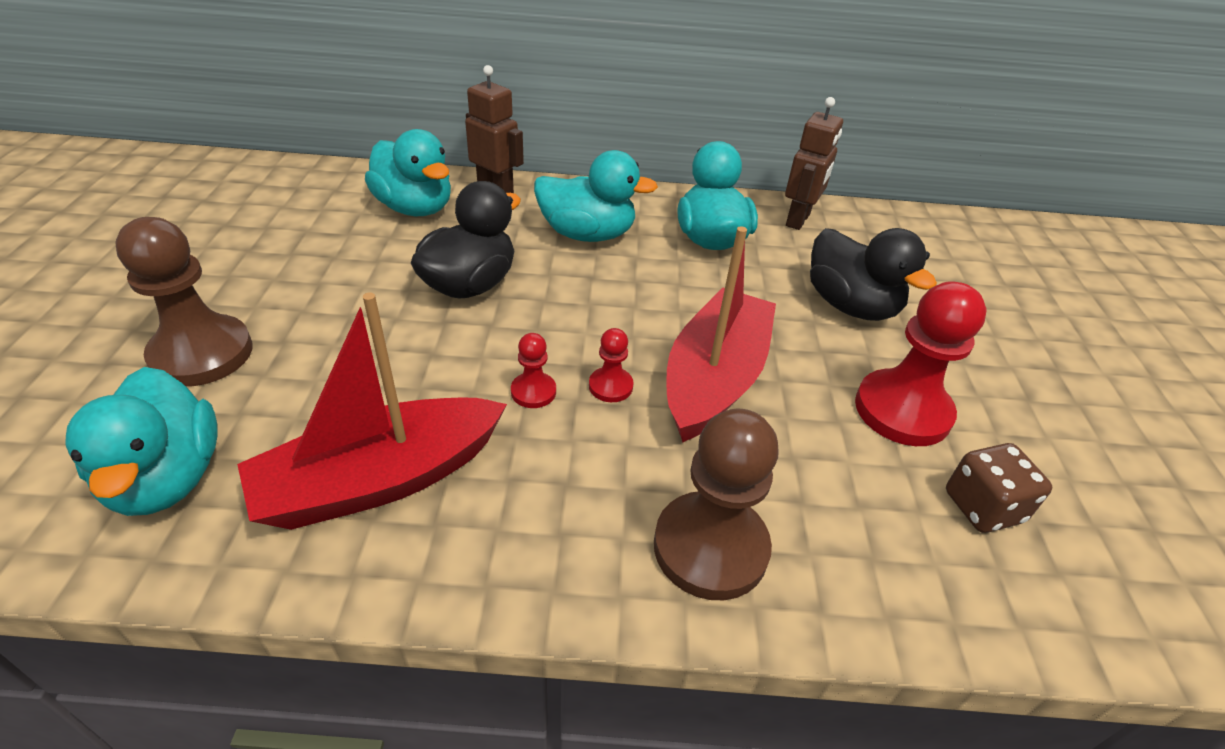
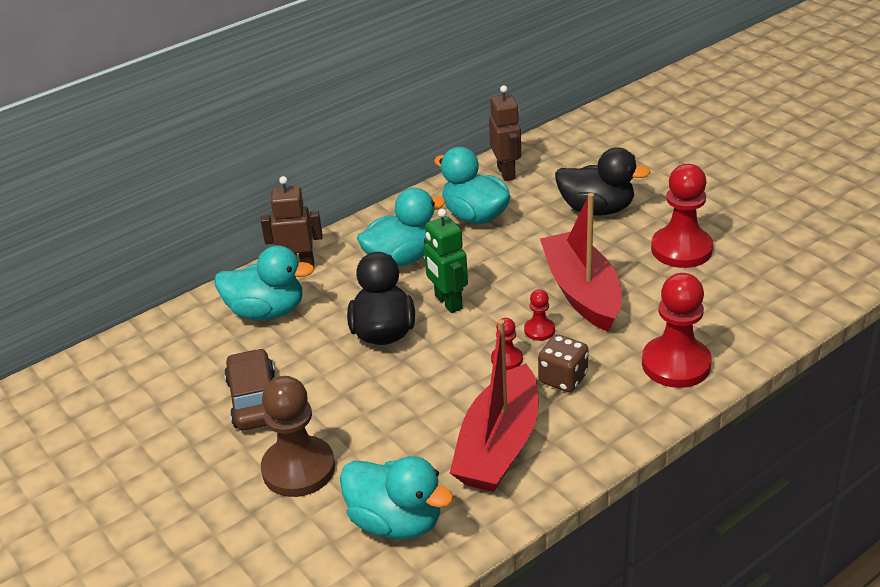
camera: 35 degrees left, 5 degrees down
(283, 269) = (254, 400): none -> brown car
(566, 298) = (448, 302): none -> green robot
(710, 547) = (676, 364): brown pawn -> red pawn
(982, 507) = (757, 271): brown dice -> brown dice (563, 378)

